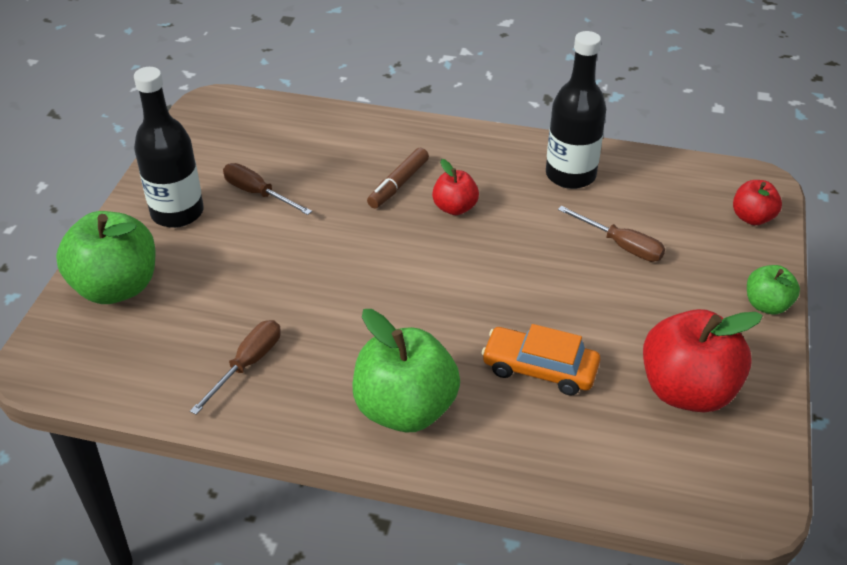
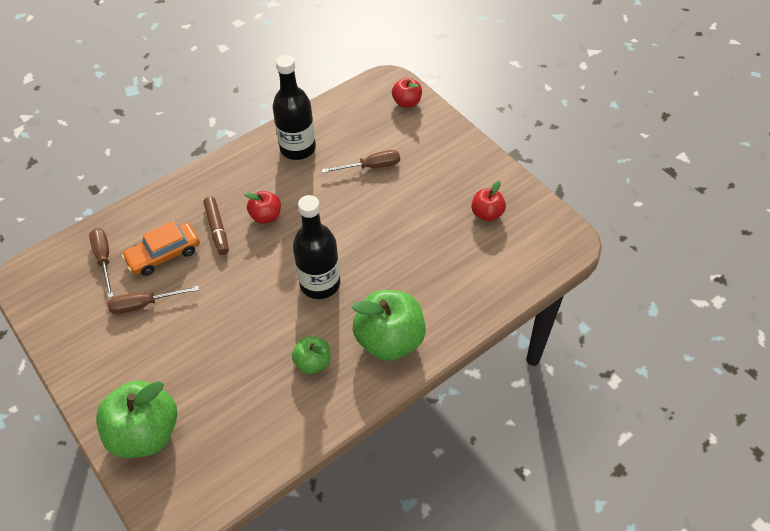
camera: 50 degrees left, 10 degrees up
(177, 213) = (113, 359): black bottle -> black bottle (320, 283)
(247, 365) = (285, 397): brown screwdriver -> brown screwdriver (104, 259)
(539, 369) = (418, 262): orange car -> orange car (164, 254)
(687, 390) = (487, 214): red apple -> red apple, size x0.53
(767, 305) = (466, 143): green apple -> green apple (313, 362)

